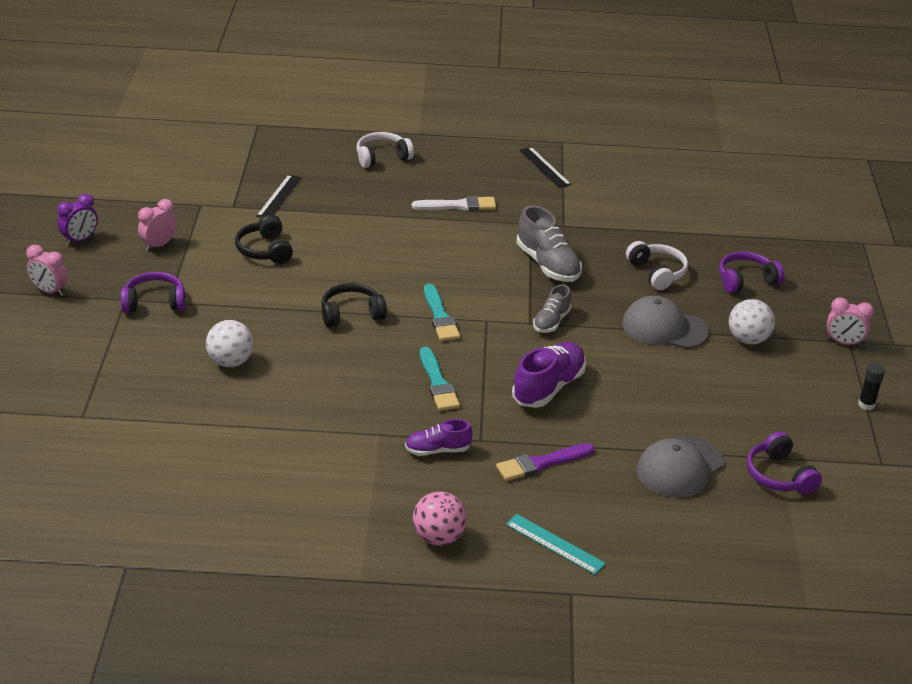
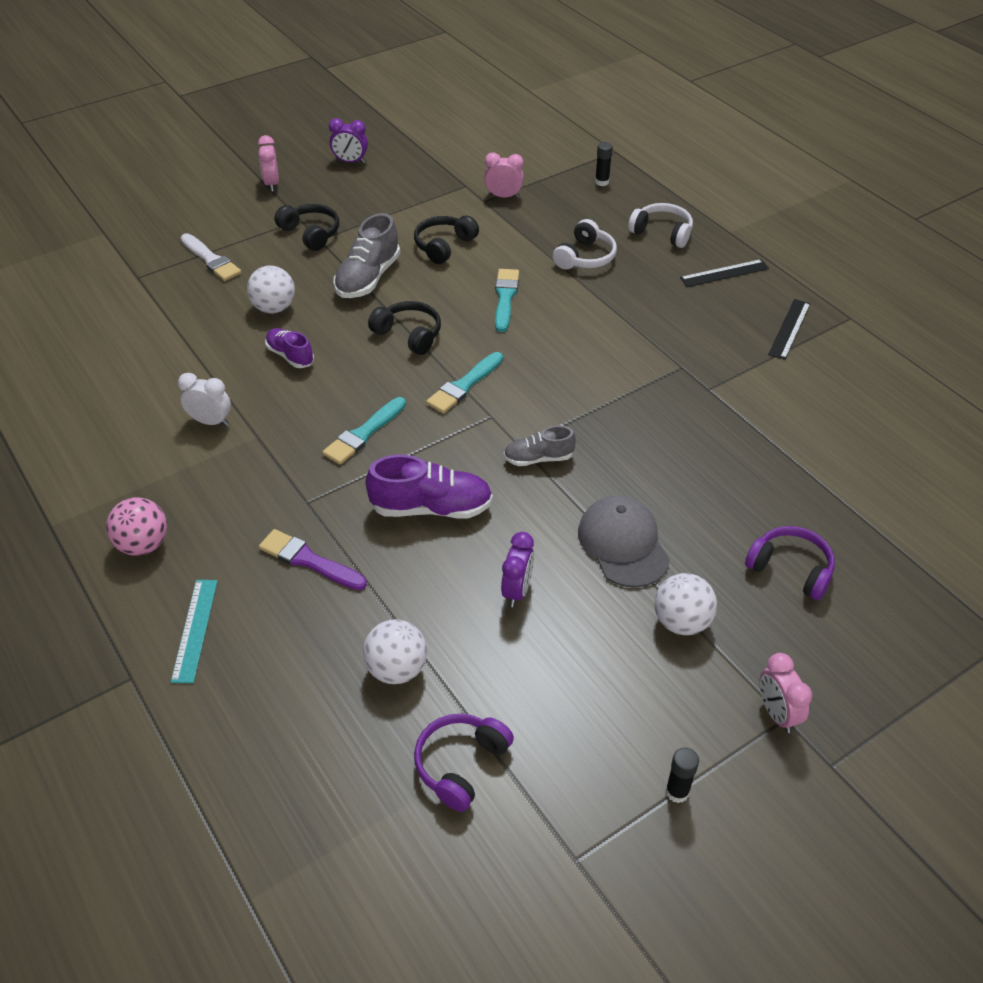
camera: 55 degrees right, 10 degrees up
(154, 302) = (311, 233): purple headphones -> black headphones
(159, 245) = (387, 196): pink clock -> pink clock (503, 196)
(279, 197) = (527, 214): black ruler -> black ruler (724, 273)
(287, 149) = (602, 182): none -> black glue stick
(334, 450) = (210, 421): none -> white clock
(365, 254) = (505, 297): none -> turquoise brush
(437, 450) = (266, 482): purple shoe -> purple shoe (290, 356)
(458, 205) = (649, 310): white brush -> white brush (211, 260)
(547, 264) = (628, 410): grey shoe -> grey shoe (368, 278)
(657, 272) = (714, 492): white headphones -> white headphones (585, 257)
(661, 388) = (517, 591): none -> purple clock
(679, 467) = (397, 669): grey cap -> white ball

